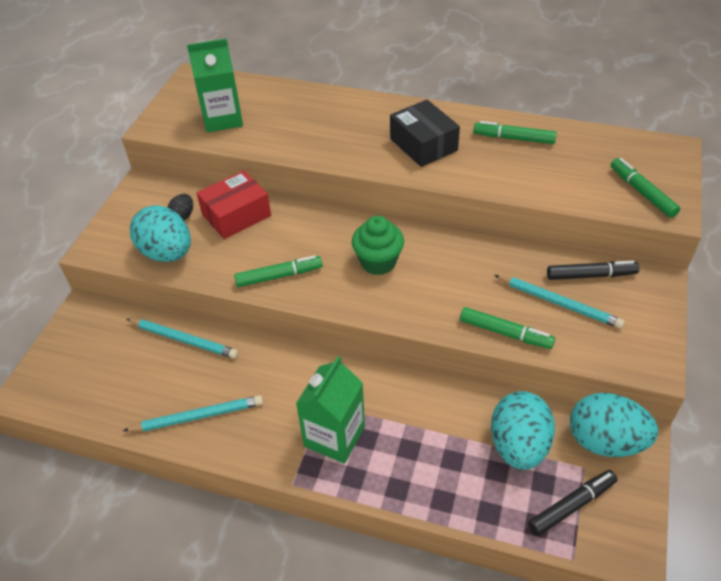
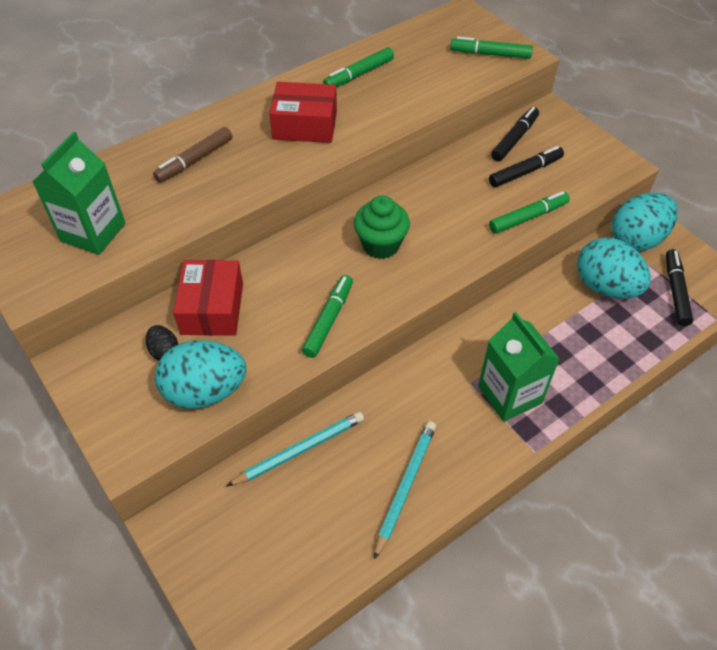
camera: 55 degrees left, 5 degrees up
(329, 119) = (195, 160): none -> brown marker
(423, 145) = (305, 125): black box -> red box
(558, 303) = (525, 172): turquoise pencil -> black marker

